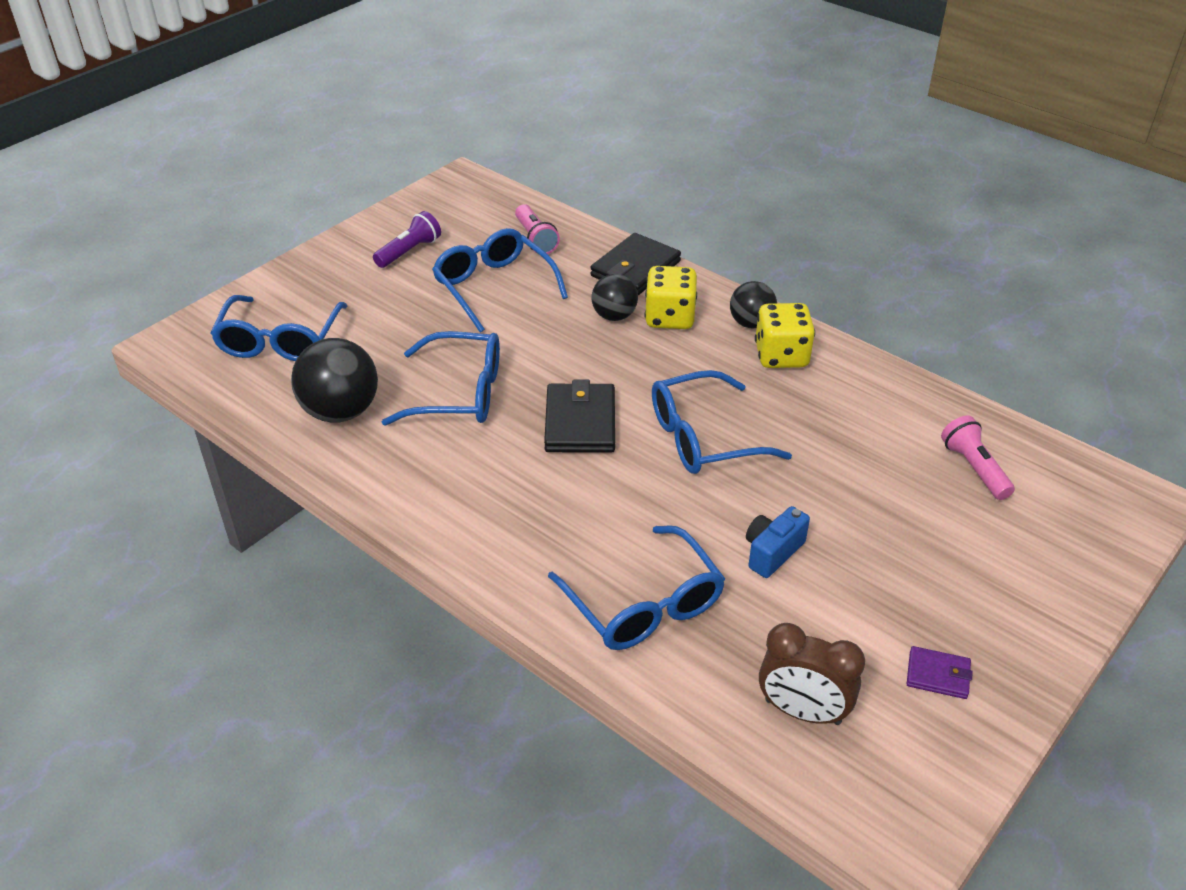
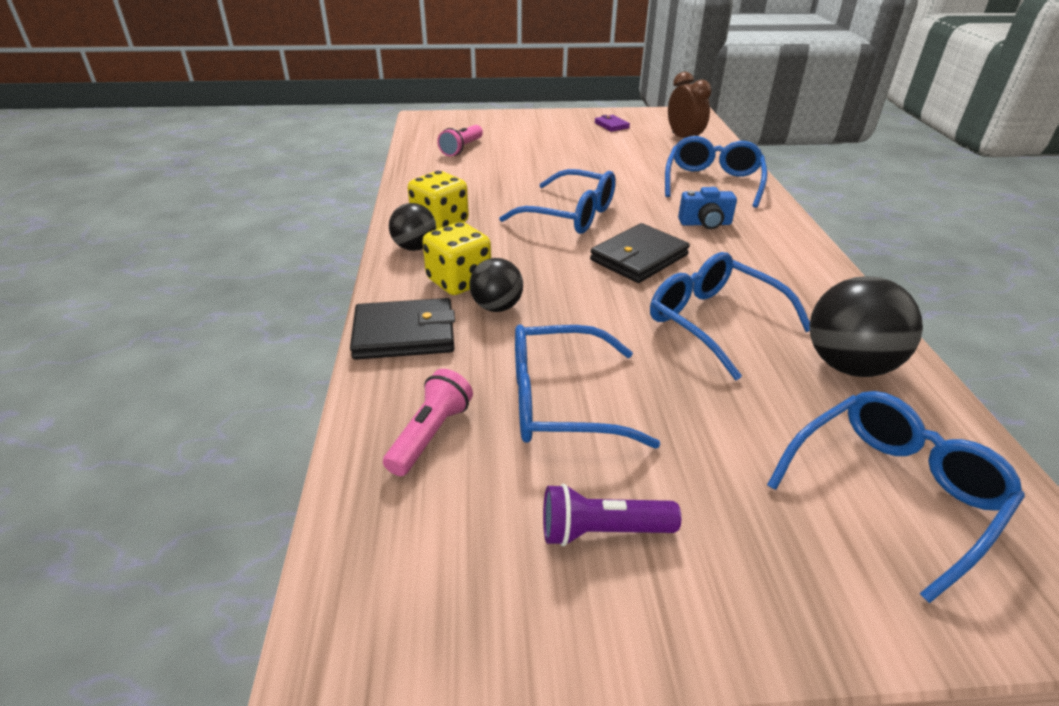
camera: 135 degrees left, 5 degrees down
(494, 287) = (561, 402): blue glasses -> blue glasses turned 75 degrees clockwise
(772, 552) = (617, 169): blue camera -> blue camera (705, 223)

